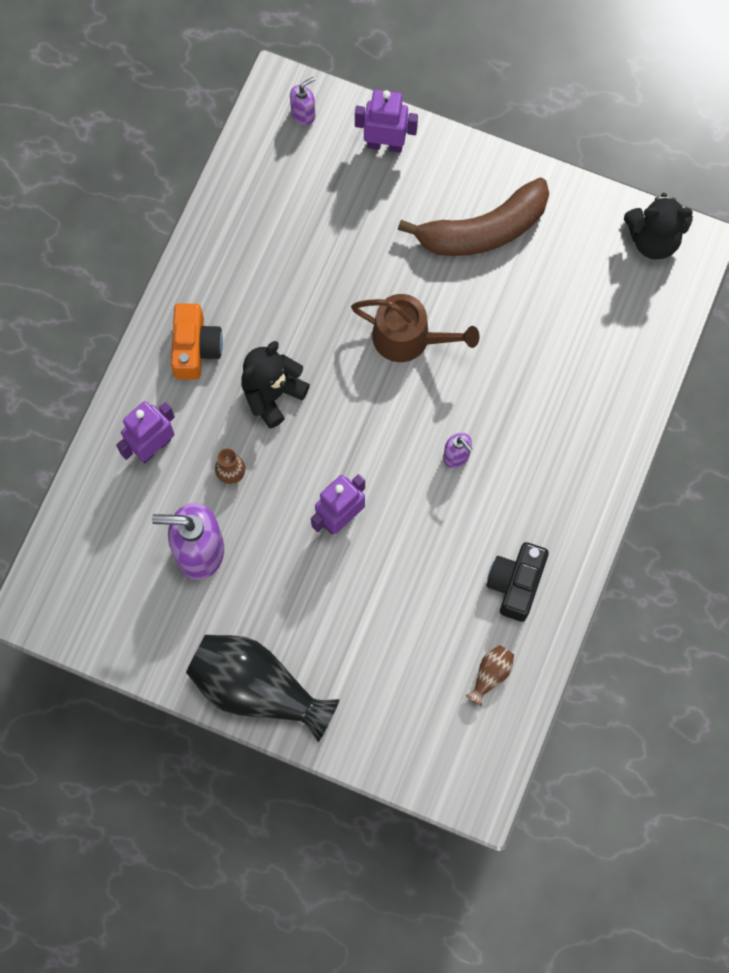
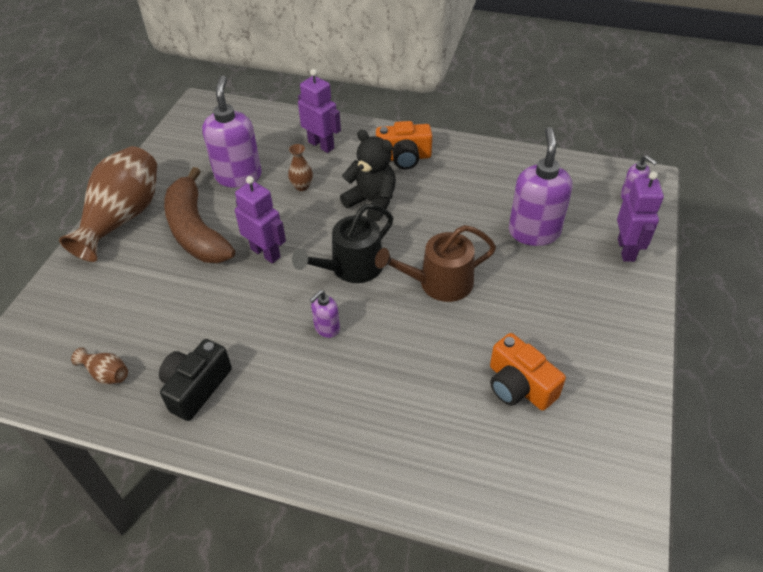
camera: 85 degrees right, 25 degrees down
(257, 689) = (123, 218): black vase -> brown vase
(346, 228) = (533, 232): none -> purple soap dispenser
(374, 425) = (352, 267): none -> black watering can
(408, 338) = (439, 283): brown watering can -> brown watering can turned 60 degrees clockwise
(483, 230) = (566, 330): brown banana -> brown banana (196, 230)
(516, 584) = (196, 387): black camera -> black camera turned 75 degrees counterclockwise
(542, 288) = (519, 386): none -> orange camera
(653, 239) = (612, 494): black teddy bear -> none

